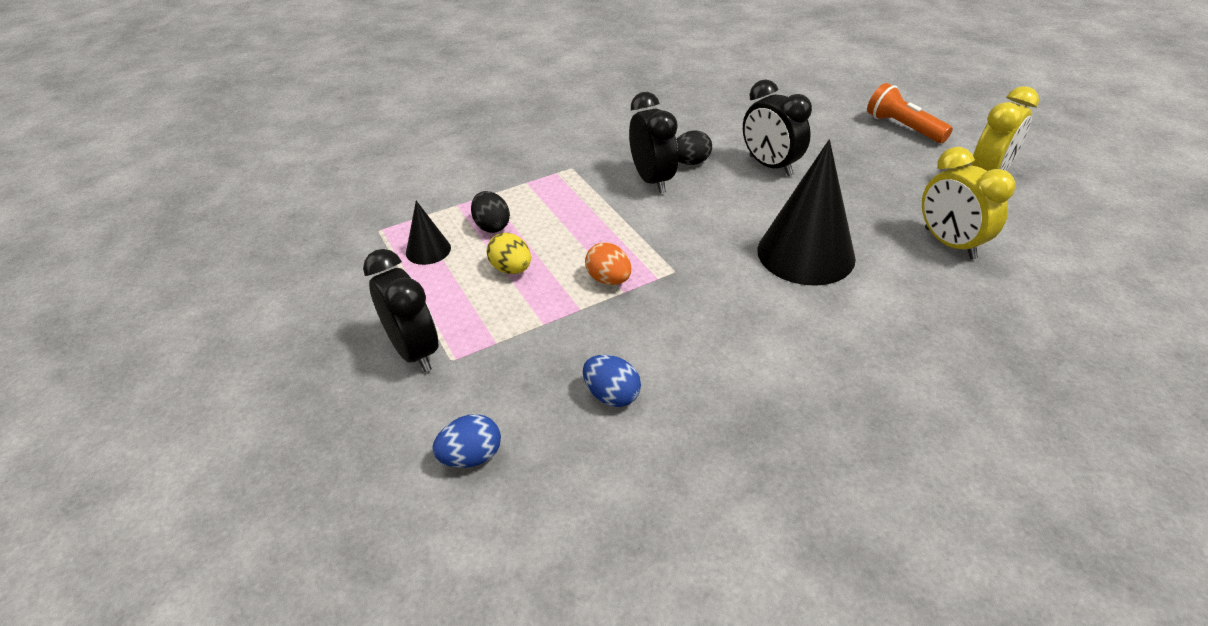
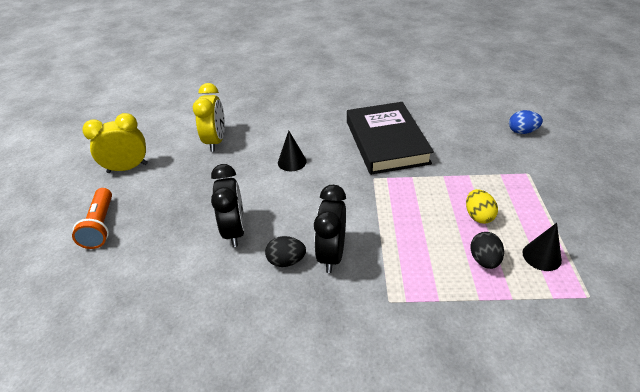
camera: 150 degrees left, 0 degrees up
(414, 351) = (551, 184): black clock -> none
(609, 279) = (416, 186): orange egg -> none
(612, 395) = (447, 133): blue egg -> none
(702, 337) = (386, 142): none -> black book
(805, 253) = (292, 162): black cone -> black cone, size x0.48

